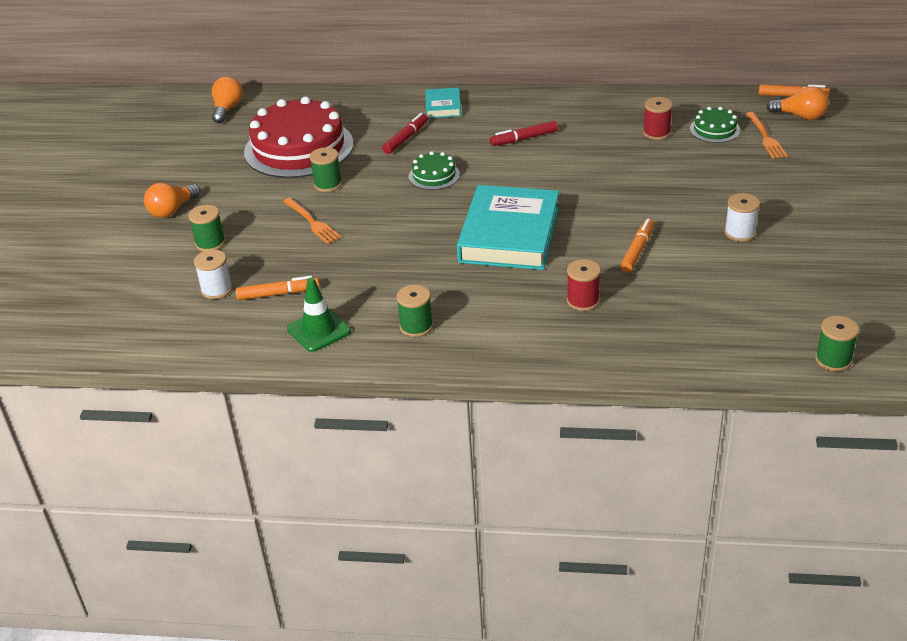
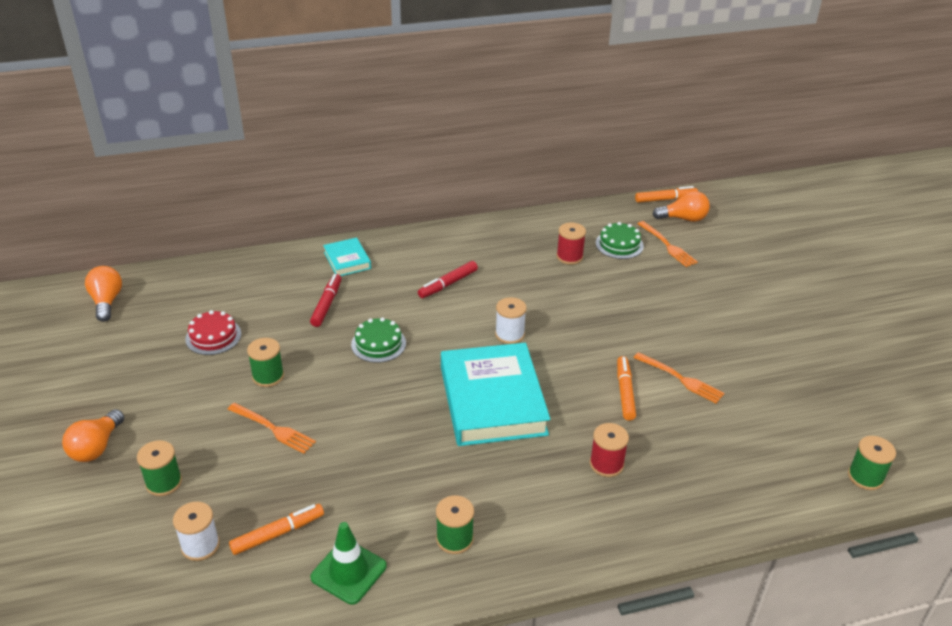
camera: 25 degrees left, 0 degrees up
(299, 148) = (213, 336): red cake -> red cake, size x0.45
(700, 249) = (681, 379): none -> orange fork
(740, 233) = (704, 353): white spool -> white spool (509, 334)

